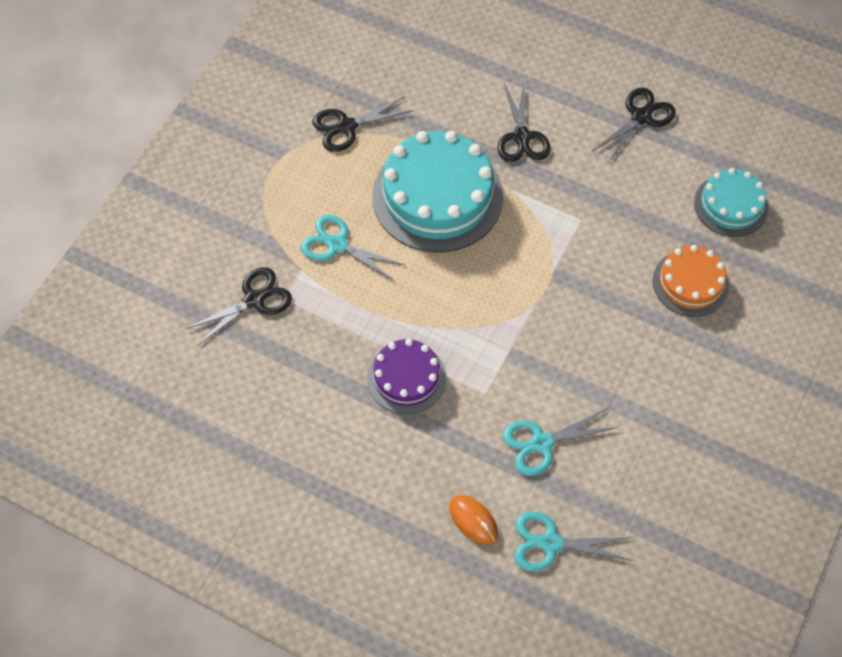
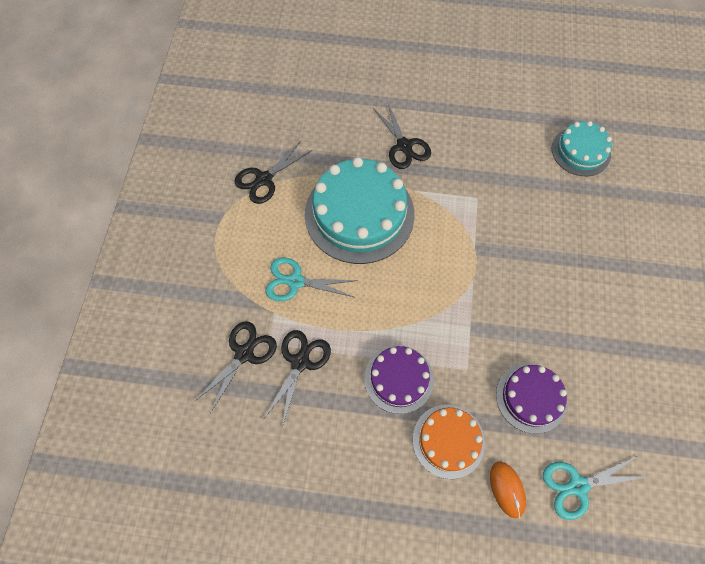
camera: 20 degrees left, 5 degrees up
(473, 520) = (507, 489): orange mouse -> orange mouse turned 45 degrees clockwise
(542, 443) = (531, 397): turquoise scissors -> purple cake
(641, 117) = (485, 103): black scissors -> black scissors (300, 362)
(690, 283) = (581, 222): orange cake -> orange cake (448, 441)

